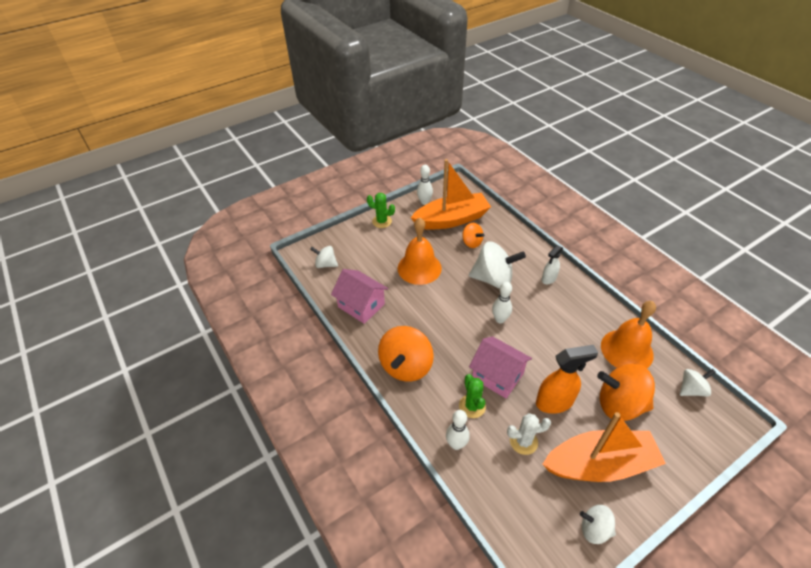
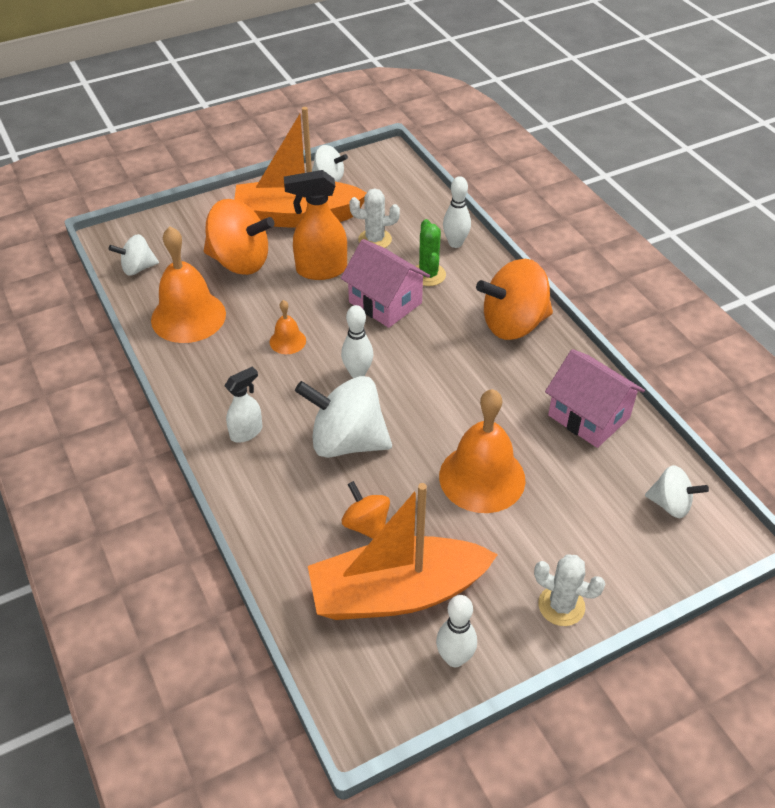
camera: 175 degrees left, 0 degrees up
(382, 221) = (561, 606): green cactus -> white cactus
(406, 366) = (513, 324): orange spinning top -> orange spinning top turned 135 degrees counterclockwise
(552, 338) = (287, 341): none -> orange bell

